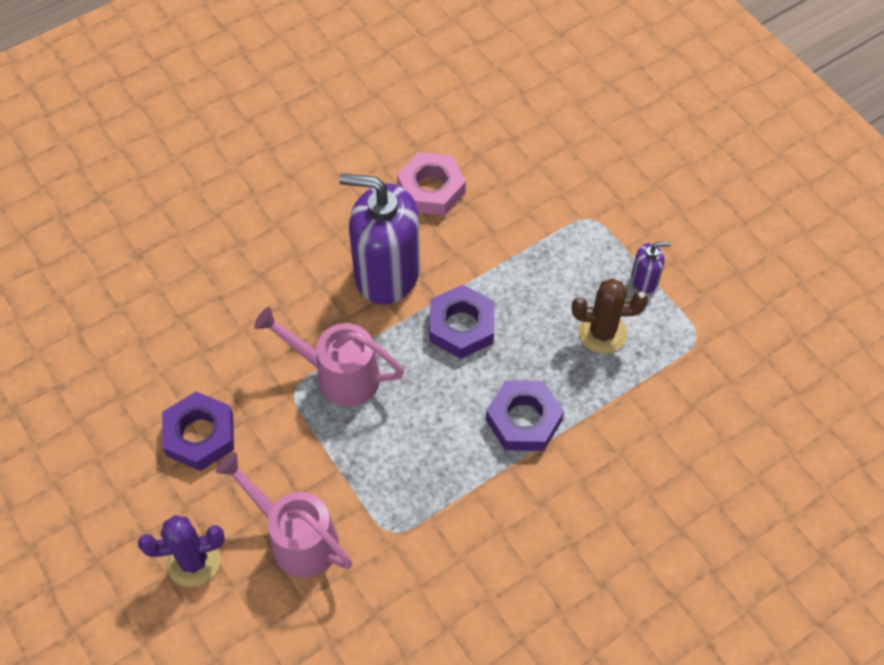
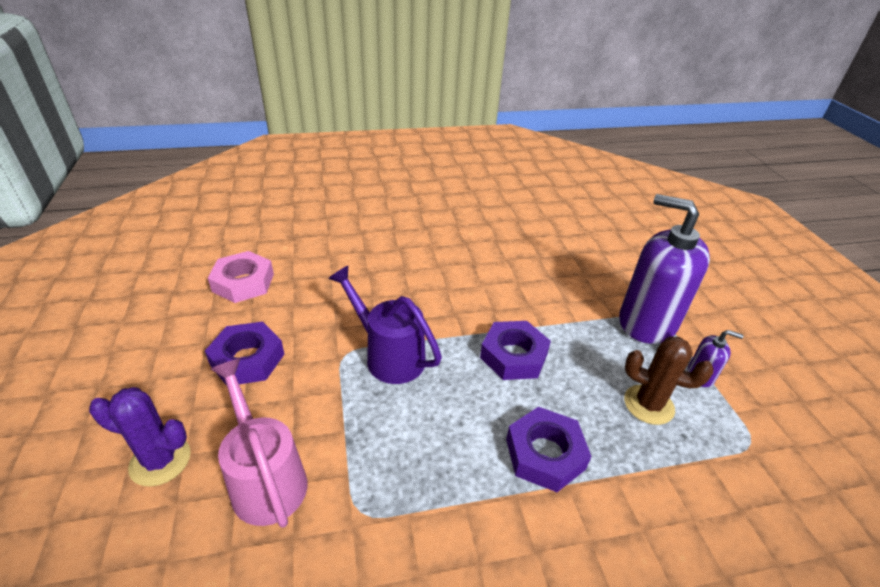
camera: 20 degrees right, 20 degrees down
(338, 375) = (389, 355): pink watering can -> purple watering can
(387, 273) = (467, 300): purple soap dispenser -> purple soap dispenser (647, 322)
(431, 189) = (526, 261): pink nut -> pink nut (243, 282)

